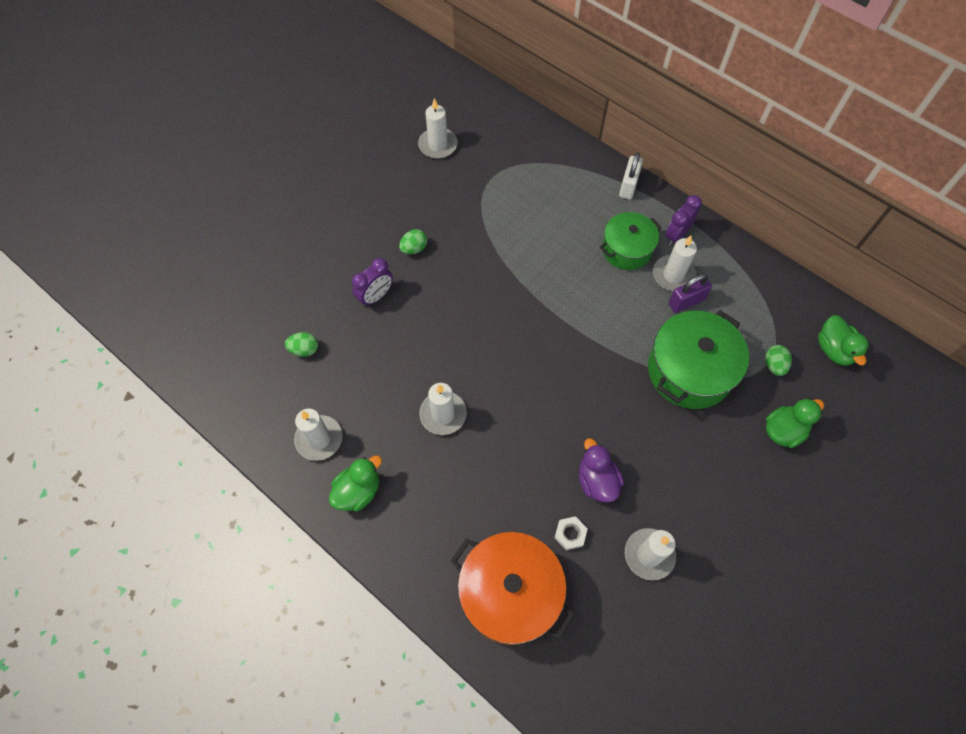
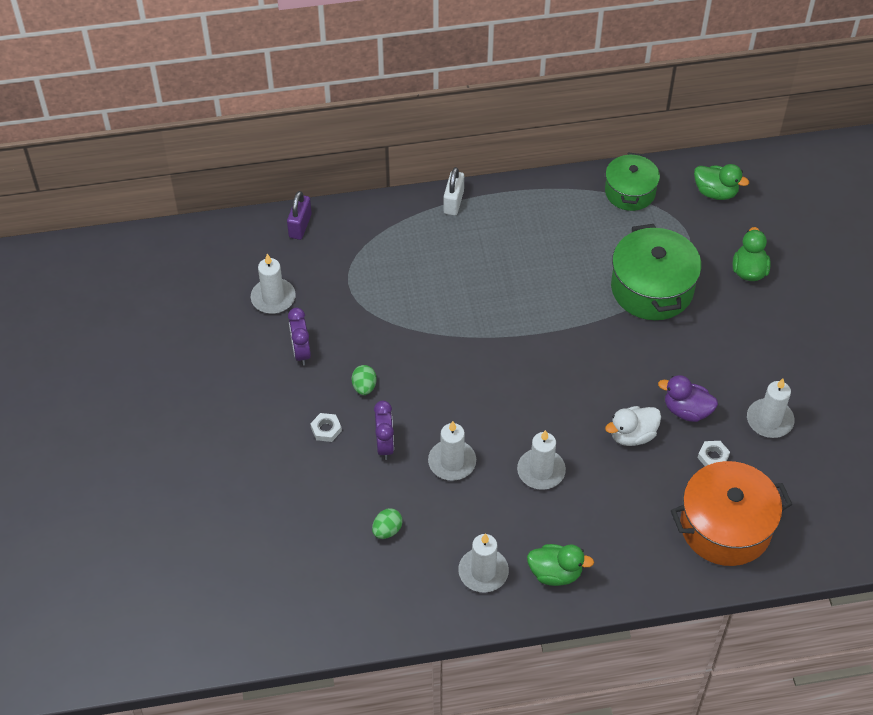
camera: 50 degrees left, 10 degrees down
(358, 252) = (326, 429): none -> white nut
(358, 491) = (555, 573): green duck -> green duck turned 105 degrees clockwise
(535, 456) = (632, 435): none -> white duck
(626, 249) = (511, 247): green pot -> green pot (630, 192)
(628, 186) = (453, 202): white padlock -> white padlock turned 45 degrees clockwise
(673, 275) = (563, 236): white candle -> white candle (452, 462)
(676, 235) = (530, 207): purple clock -> purple clock (301, 352)
(686, 302) = (593, 246): purple padlock -> purple padlock (300, 226)
(774, 365) = (694, 236): green egg -> none

